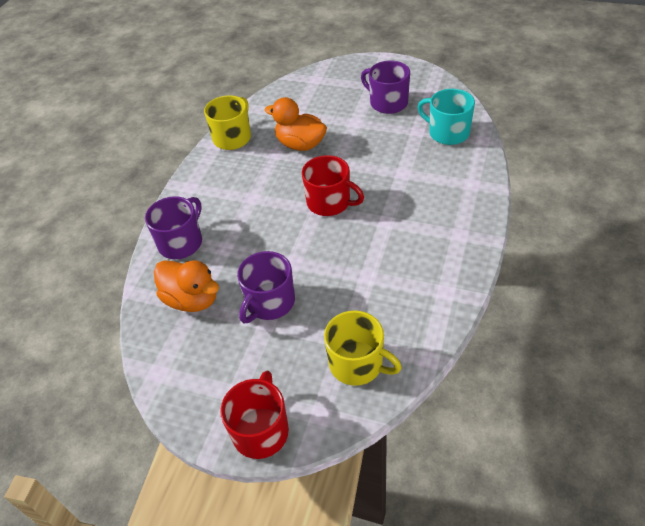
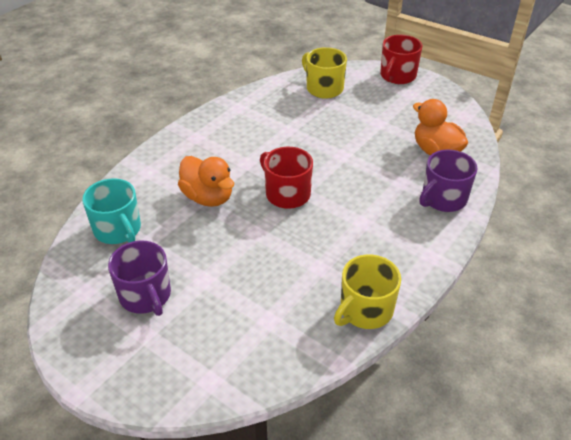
camera: 165 degrees left, 5 degrees down
(269, 302) = (372, 133): purple mug -> none
(300, 144) = (285, 270): orange duck -> orange duck (208, 197)

